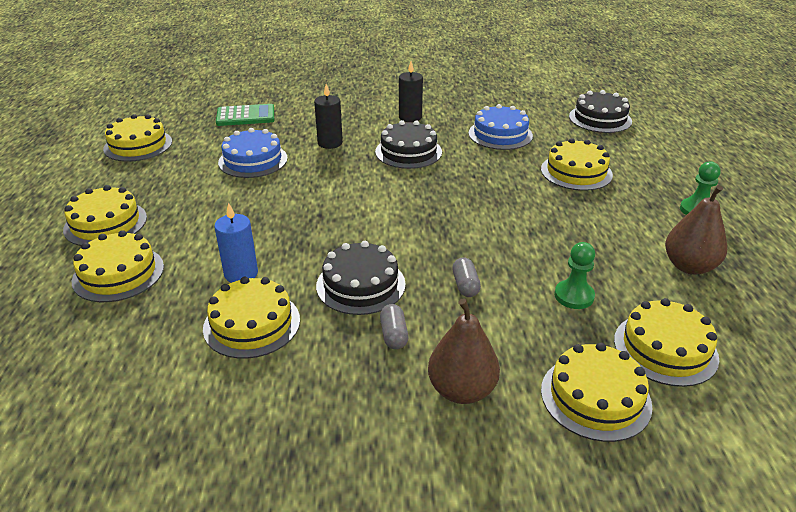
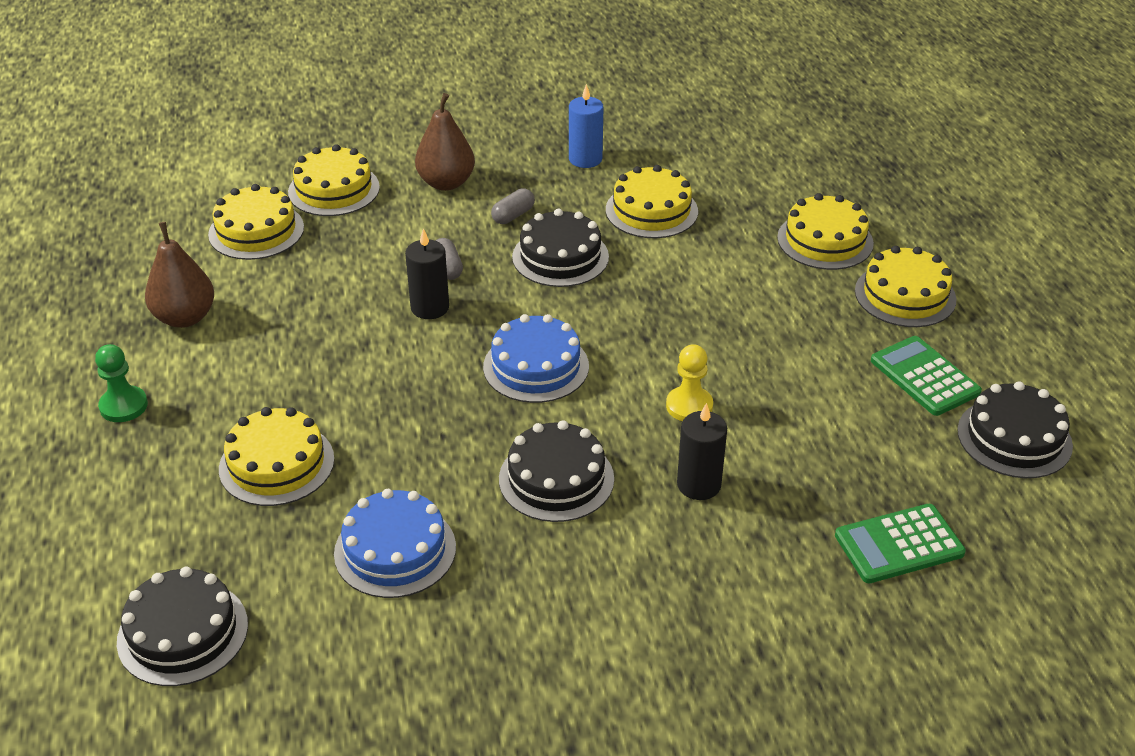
camera: 170 degrees right, 5 degrees up
(138, 145) = (1014, 438): yellow cake -> black cake
(153, 176) = (924, 377): none -> green calculator
(241, 274) = (694, 254): blue candle -> blue candle (585, 159)
(253, 160) = (801, 426): blue cake -> blue cake (536, 366)
(313, 175) = (689, 406): none -> yellow pawn
(393, 335) = (513, 215): grey capsule -> grey capsule turned 60 degrees clockwise
(410, 117) = (576, 584): black candle -> black candle (430, 307)
(574, 296) = (331, 269): green pawn -> none

